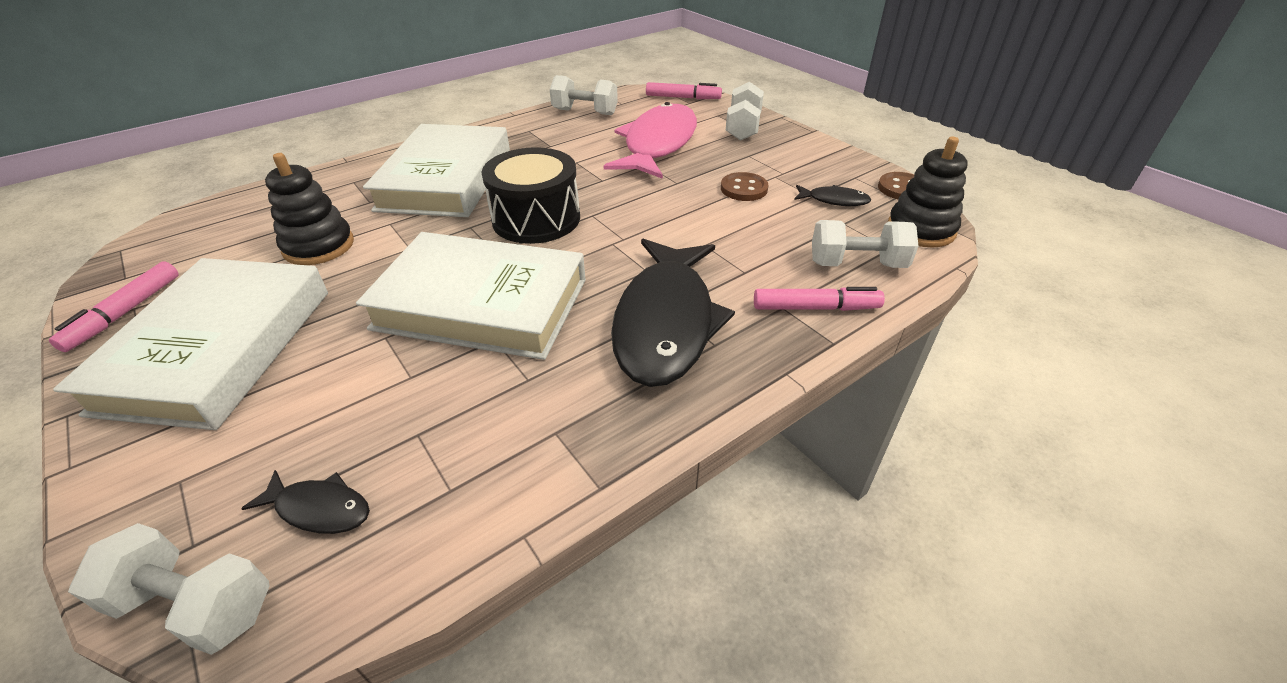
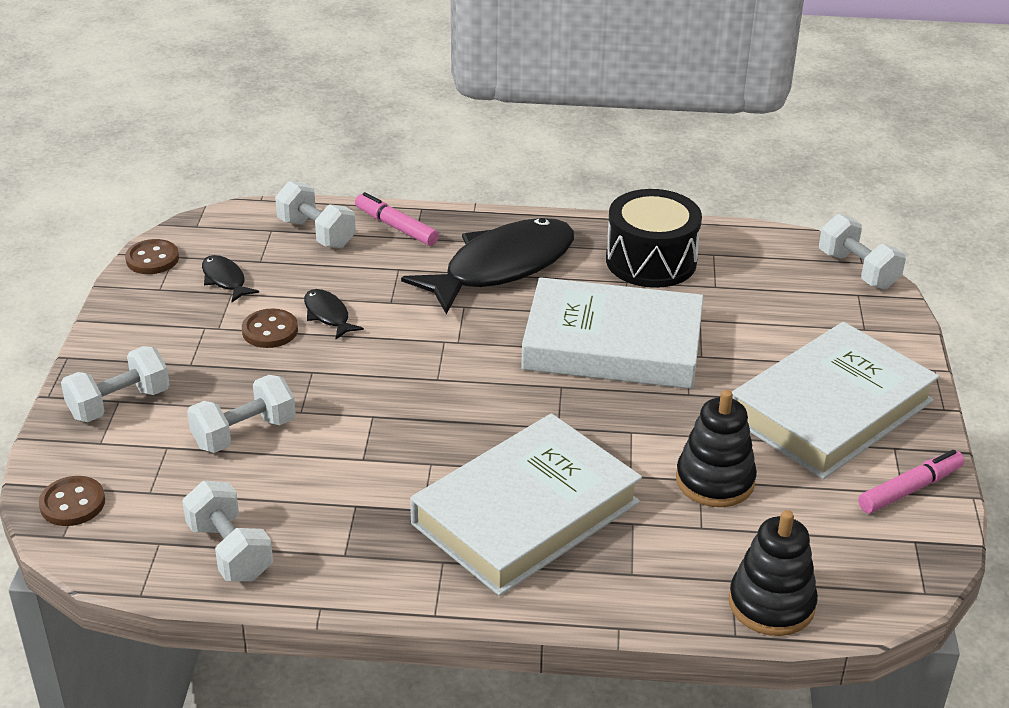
camera: 140 degrees left, 5 degrees down
(319, 509) = (787, 278): black fish -> black fish (328, 315)
(482, 304) = (612, 345): white book -> white book turned 45 degrees counterclockwise
(536, 219) = (490, 402): black drum -> black drum (651, 261)
(658, 144) = (244, 433): pink fish -> white dumbbell
(682, 97) = (72, 503): pink marker -> brown button
(921, 229) = (221, 228): black stacking toy -> black stacking toy (771, 604)

